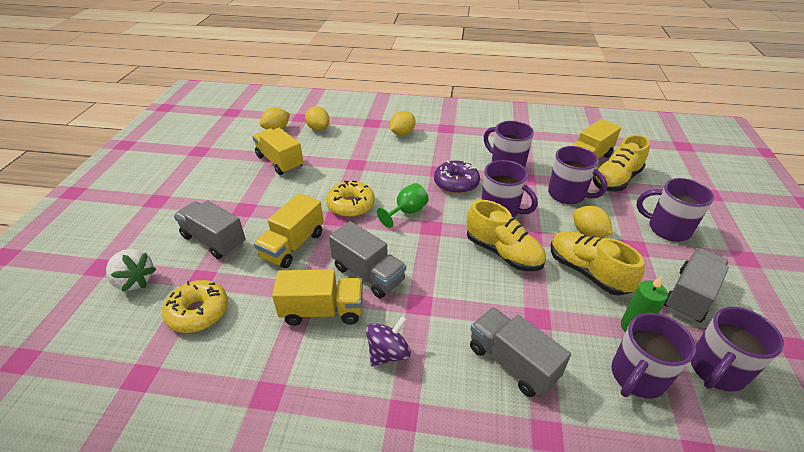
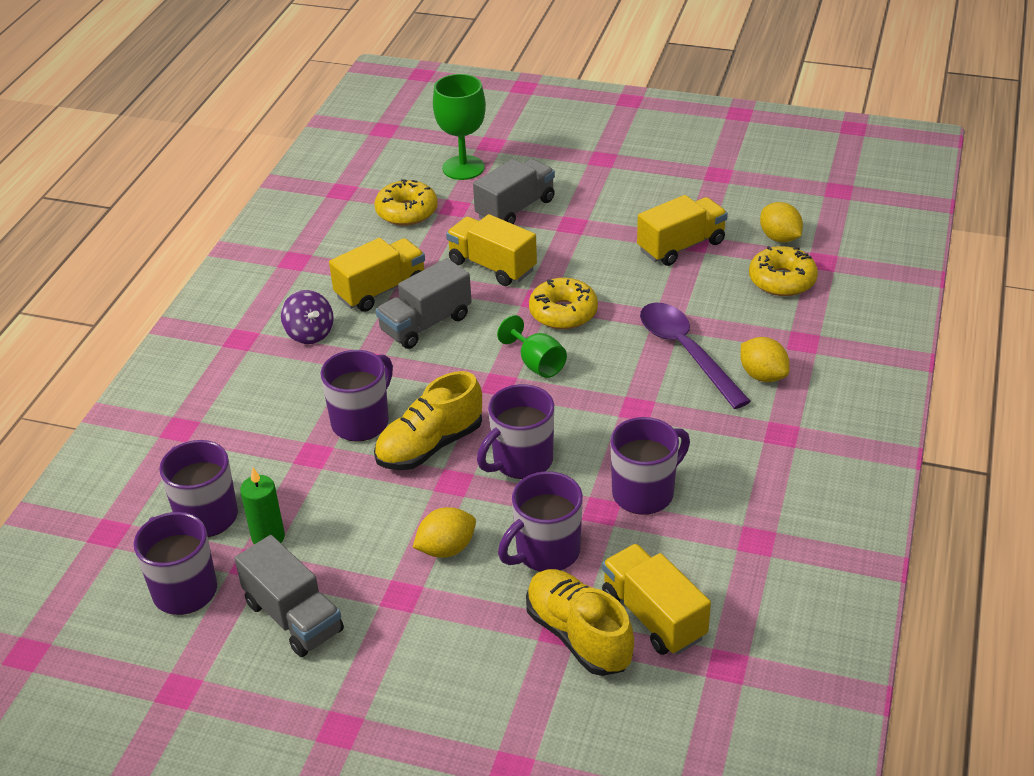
camera: 100 degrees right, 0 degrees up
(135, 281) = (463, 168): white strawberry -> green goblet
(318, 128) = (782, 280): yellow lemon -> yellow donut
(322, 311) = (381, 290): yellow truck -> yellow truck turned 135 degrees counterclockwise
(386, 157) = (686, 352): none -> purple spoon
(456, 183) = (600, 422): purple donut -> none
(512, 362) = (263, 420): grey truck -> none
(587, 272) = (369, 522): yellow shoe -> none
(667, 229) = (431, 654): purple mug -> purple mug (362, 422)

